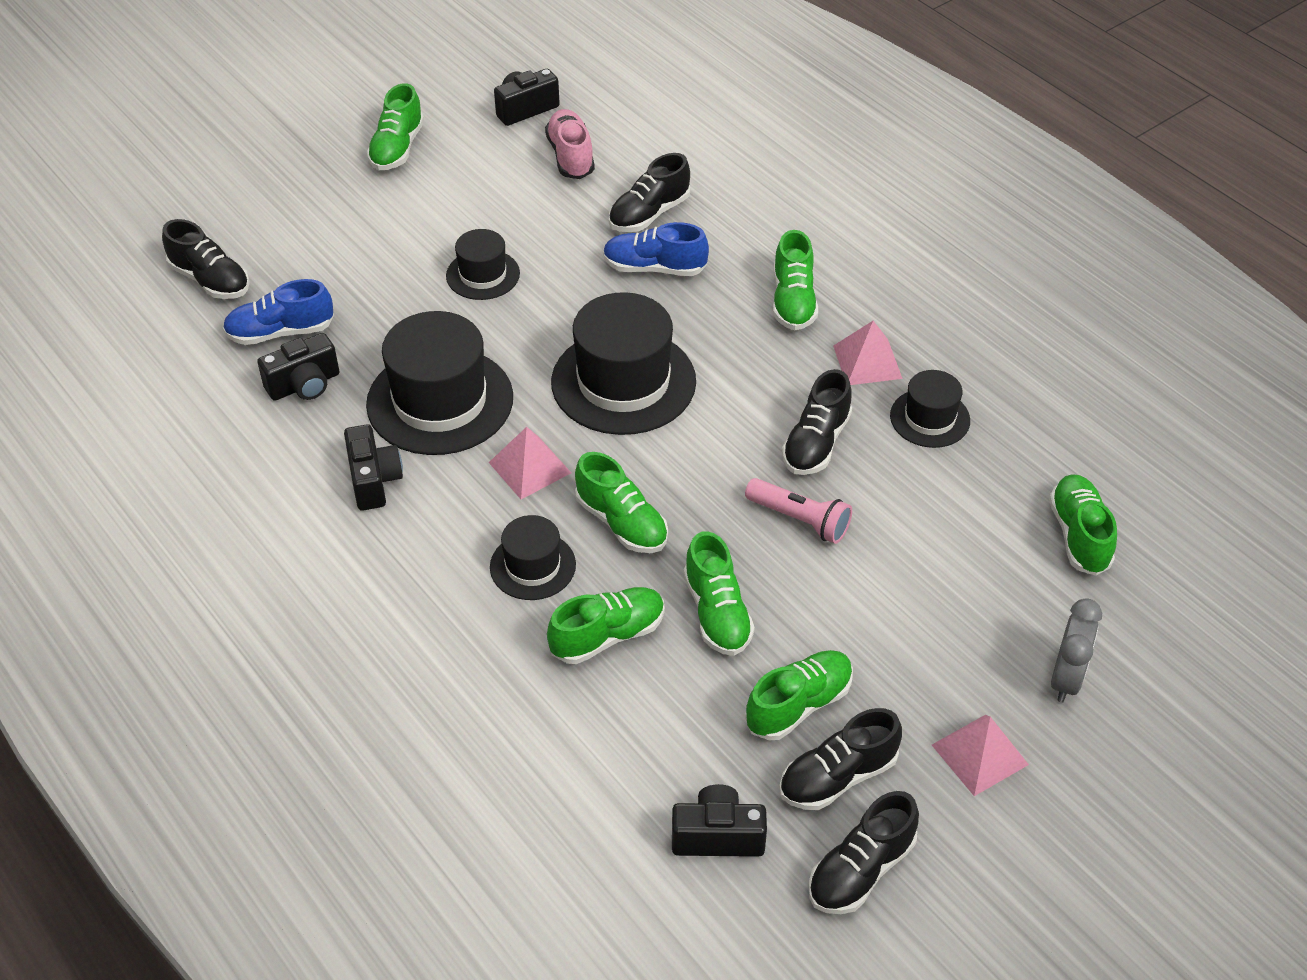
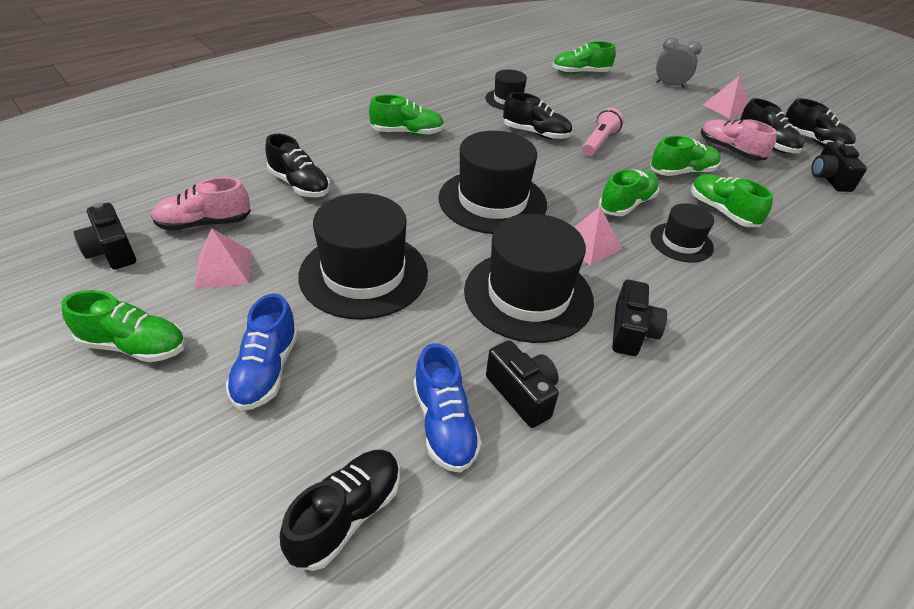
camera: 95 degrees left, 5 degrees down
(374, 480) = (631, 332): black camera -> black camera turned 120 degrees clockwise
(483, 275) = (364, 274): black hat -> black hat, size x1.85
(654, 268) = (366, 184): blue shoe -> blue shoe (266, 370)
(798, 705) = (730, 151): green shoe -> pink shoe
(867, 362) = (463, 113): pink pyramid -> pink pyramid (223, 269)

